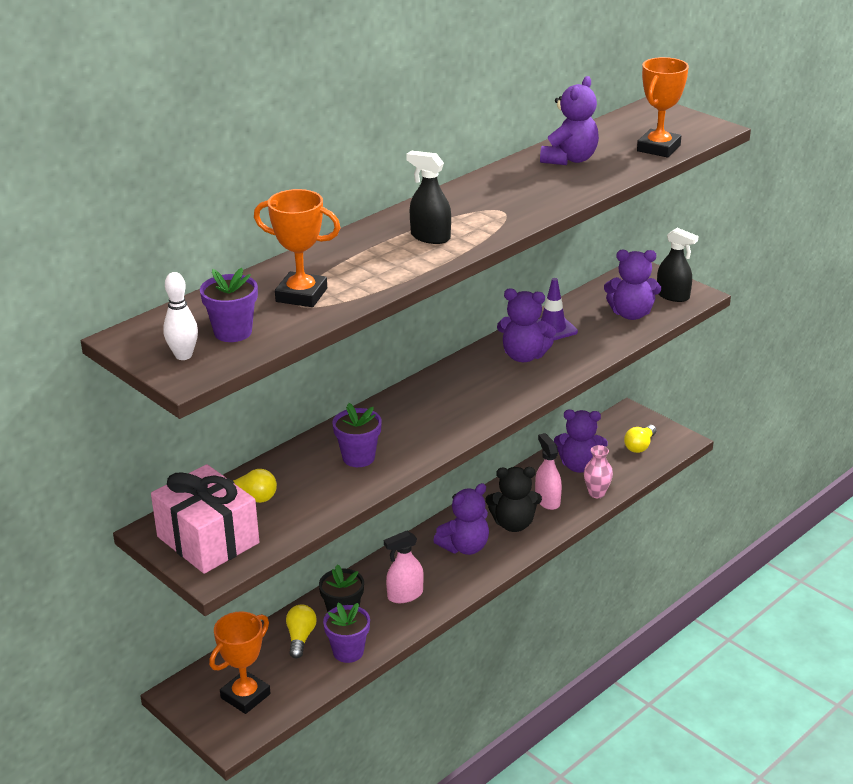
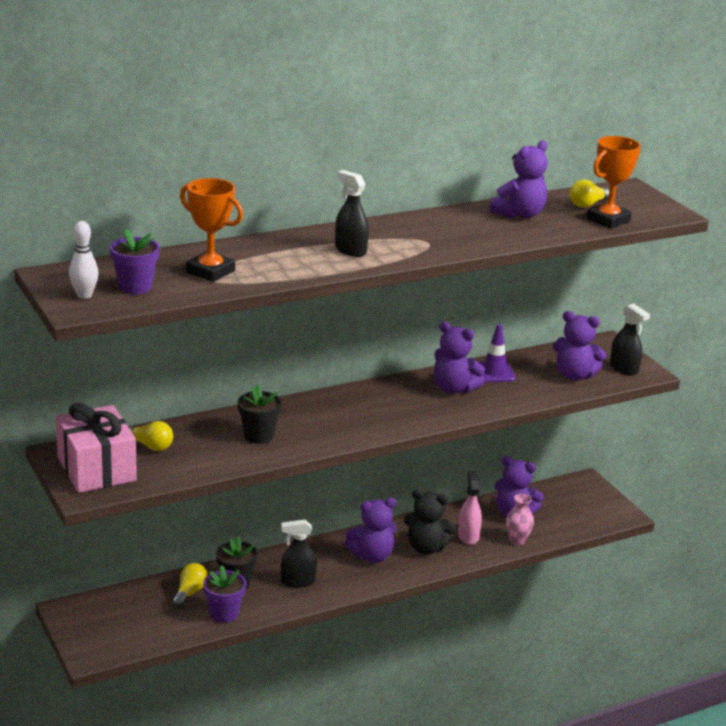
camera: 15 degrees right, 5 degrees down
(245, 696) = (119, 626): orange trophy -> none
(358, 457) = (258, 436): purple flower pot -> black flower pot
(405, 595) = (297, 581): pink spray bottle -> black spray bottle
(640, 446) = (580, 511): yellow light bulb -> yellow light bulb (588, 204)

